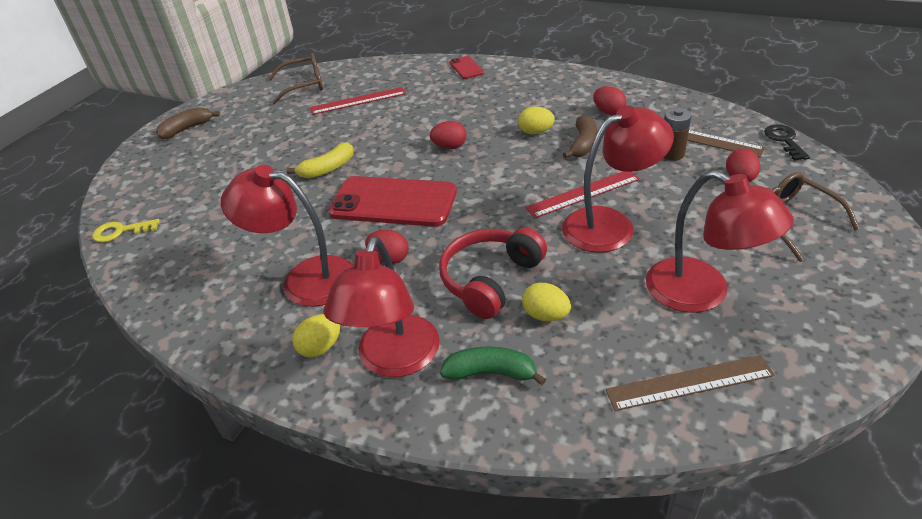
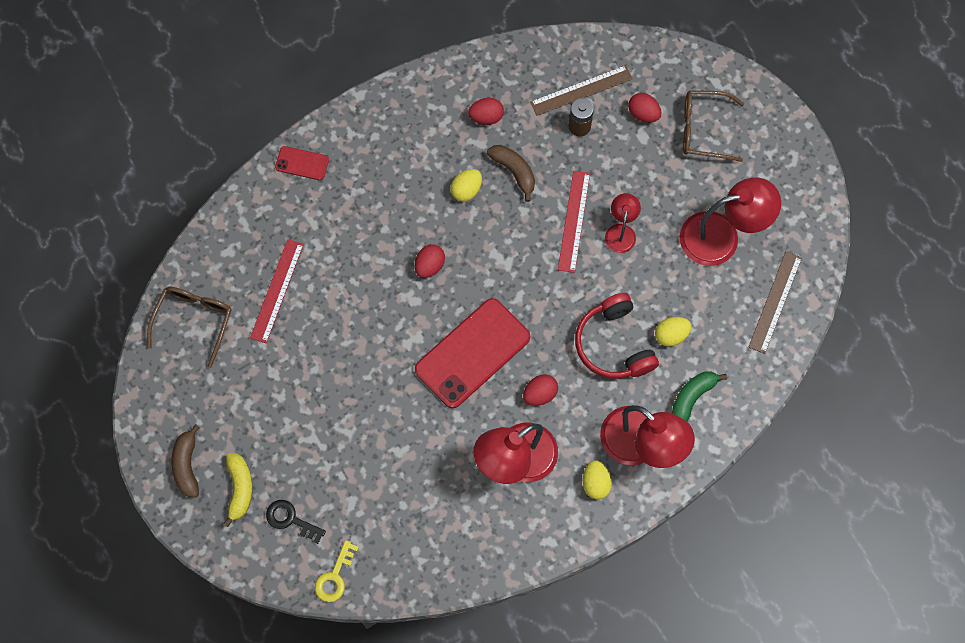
camera: 60 degrees left, 30 degrees up
(327, 169) = (379, 376): yellow banana -> yellow banana (240, 488)
(610, 224) = (621, 232): red lamp -> red lamp, size x0.53
(784, 140) = (628, 44): black key -> black key (291, 520)

